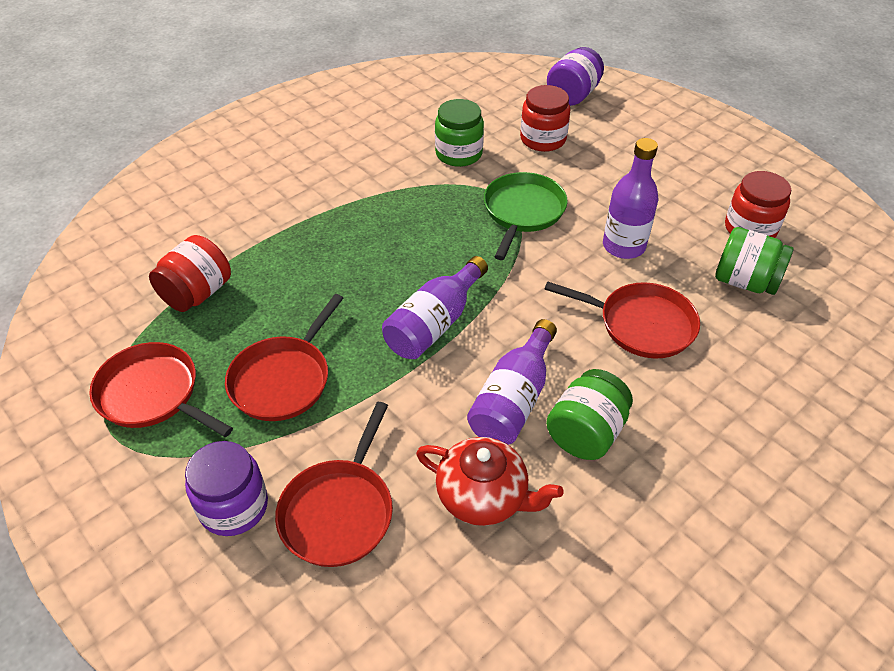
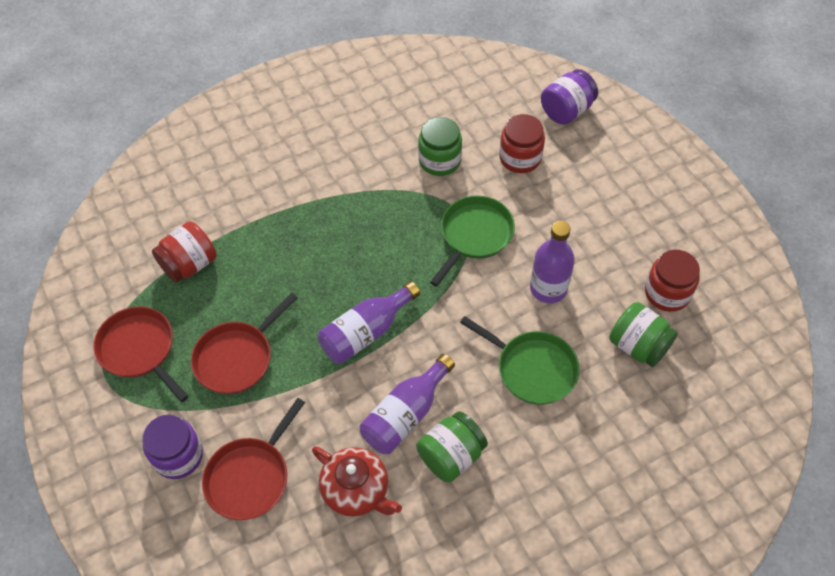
camera: 15 degrees right, 10 degrees up
(641, 324) = (533, 369): red pan -> green pan

